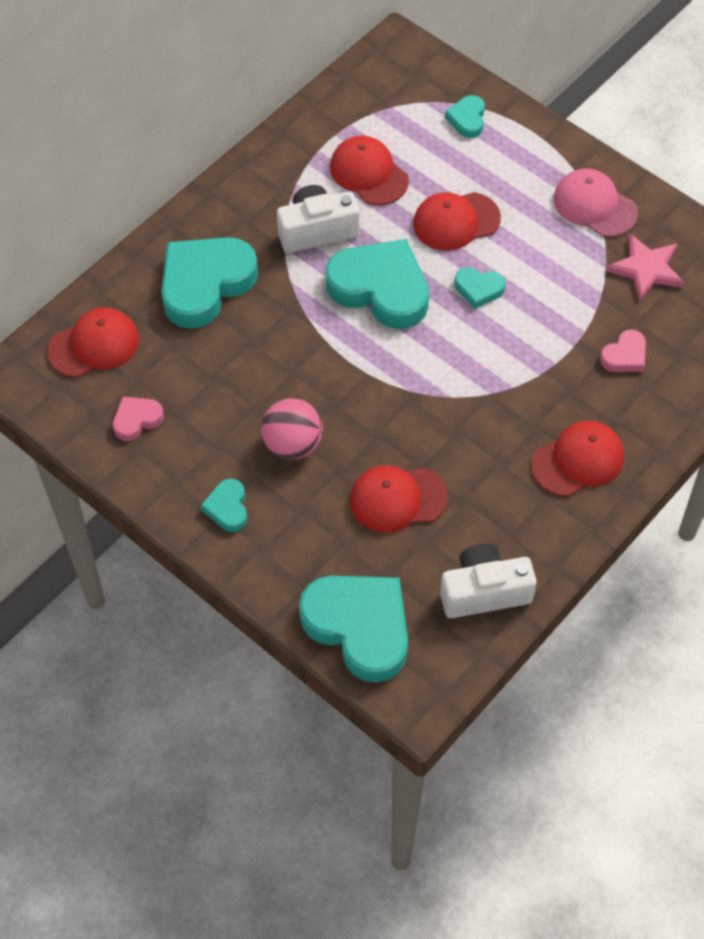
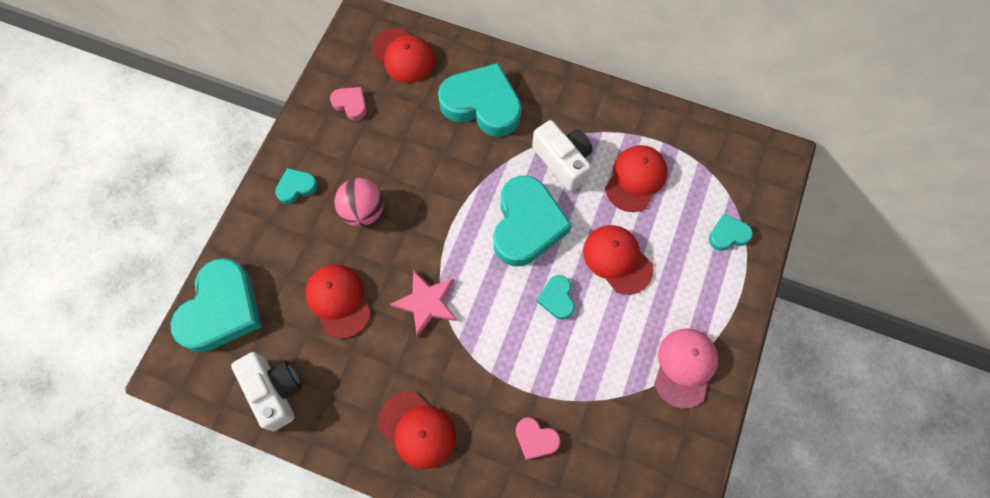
camera: 70 degrees right, 10 degrees up
(646, 269) = (635, 432): pink star -> pink star (426, 303)

